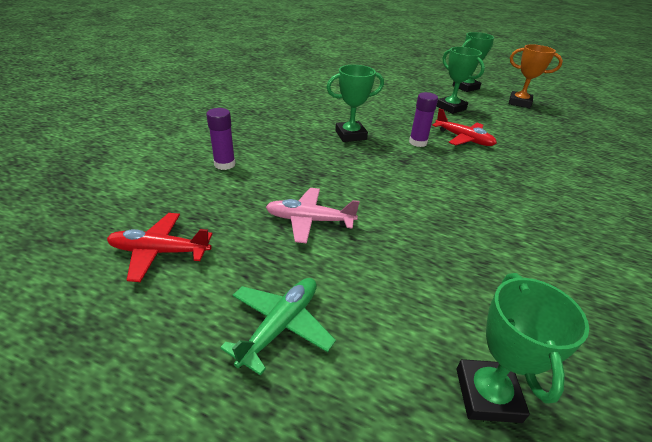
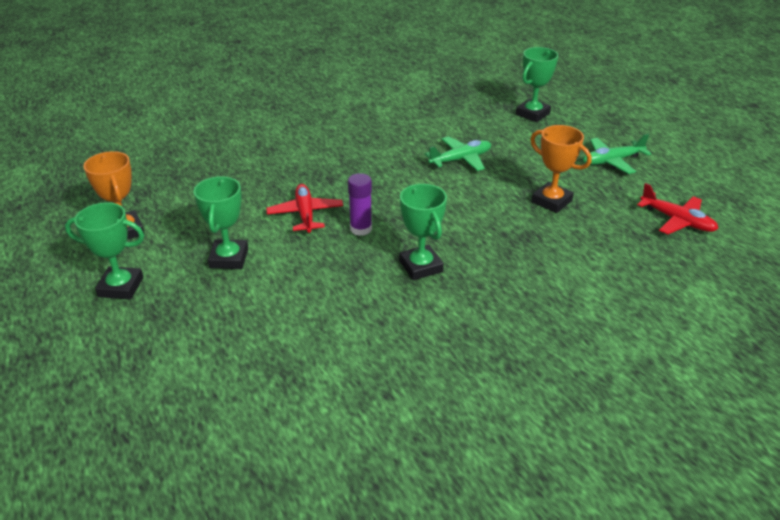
camera: 140 degrees left, 0 degrees up
(224, 164) = (596, 280): purple glue stick -> none
(309, 220) = (551, 201): pink plane -> orange trophy
(350, 135) = (421, 266): green trophy -> green trophy turned 45 degrees clockwise
(446, 234) = (461, 159): none -> green plane

